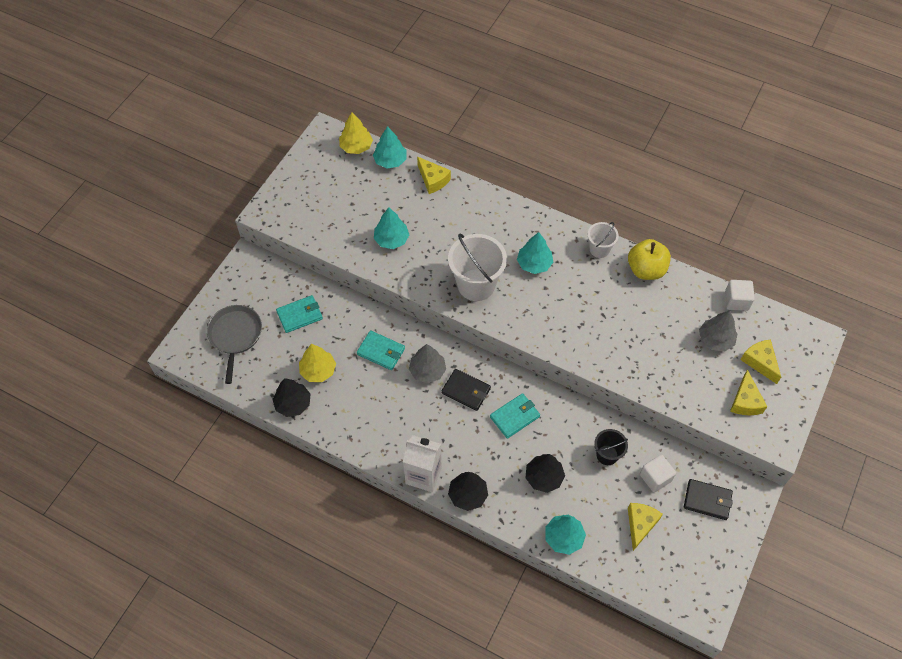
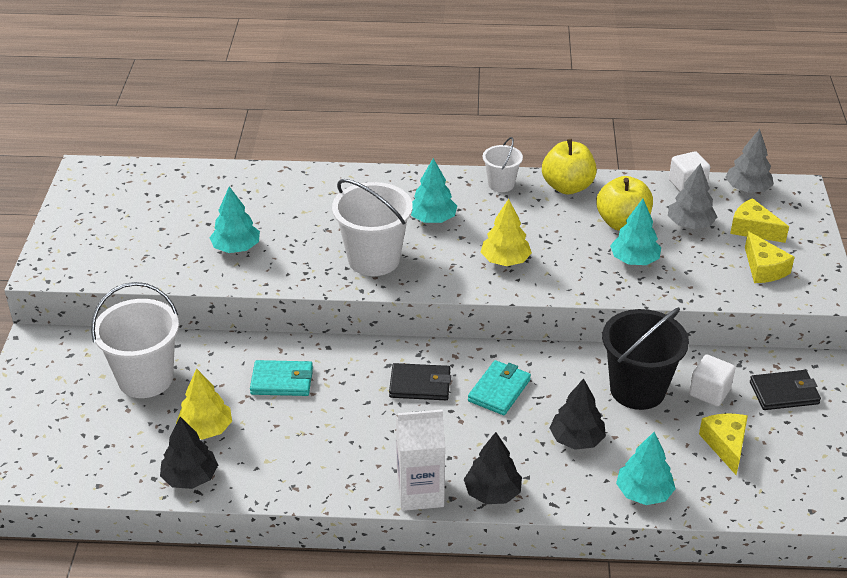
camera: 25 degrees left, 20 degrees down
(235, 335) = (62, 430): grey pan -> none
(300, 315) = (145, 378): turquoise wallet -> white bucket
(356, 147) = (135, 174): yellow tree -> yellow tree (505, 260)
(390, 161) = (188, 175): turquoise tree -> turquoise tree (634, 260)
(427, 371) = (356, 381): grey tree -> grey tree (747, 189)
(433, 180) = (255, 178): yellow cheese -> none
(607, 455) = (637, 390): black bucket -> black bucket, size x1.84
(666, 319) = (622, 223): none -> yellow apple

